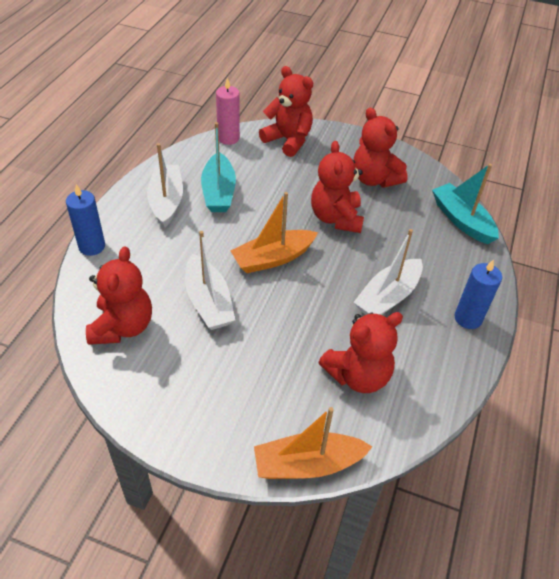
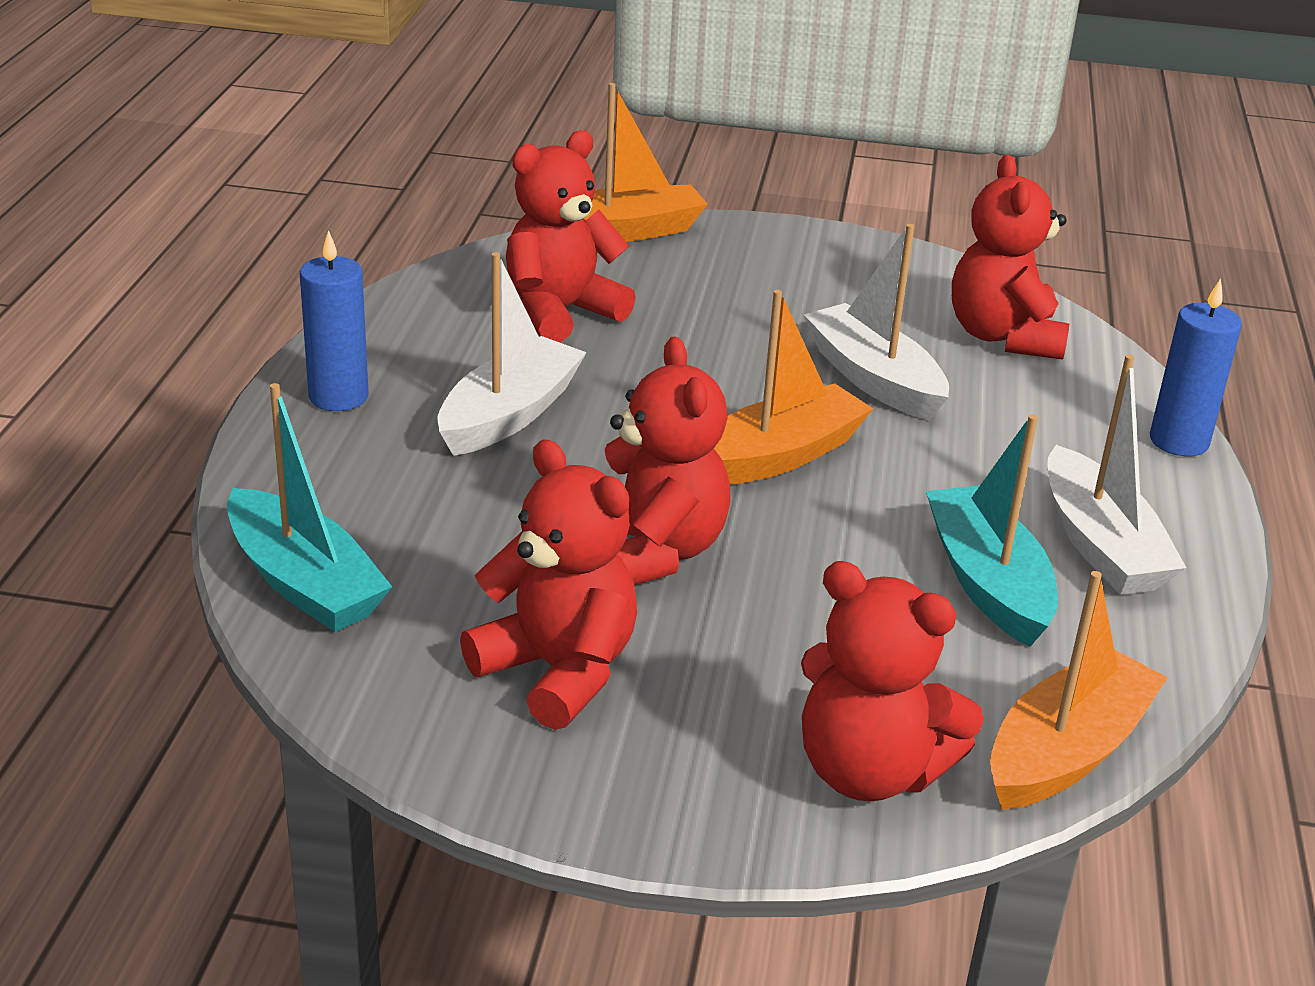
camera: 170 degrees right, 15 degrees down
(228, 138) = (1067, 752): pink candle -> orange boat

